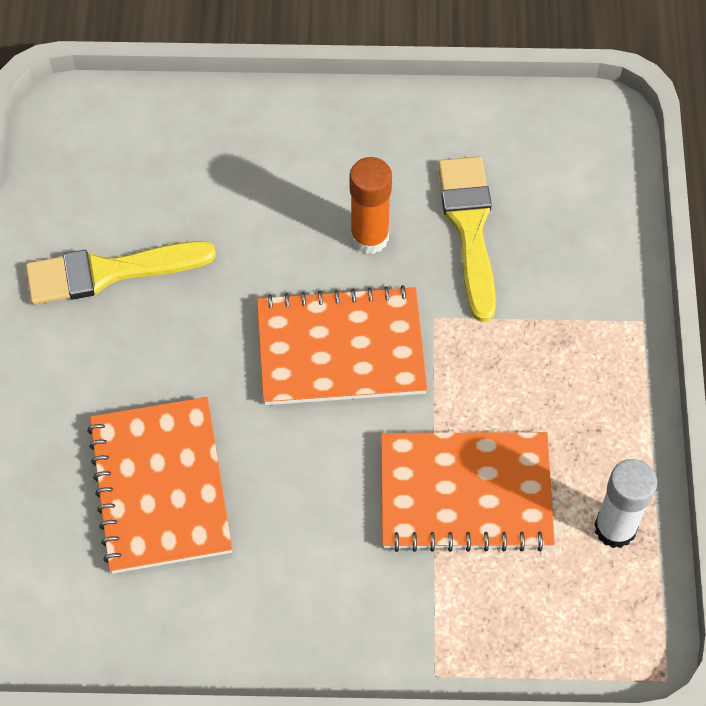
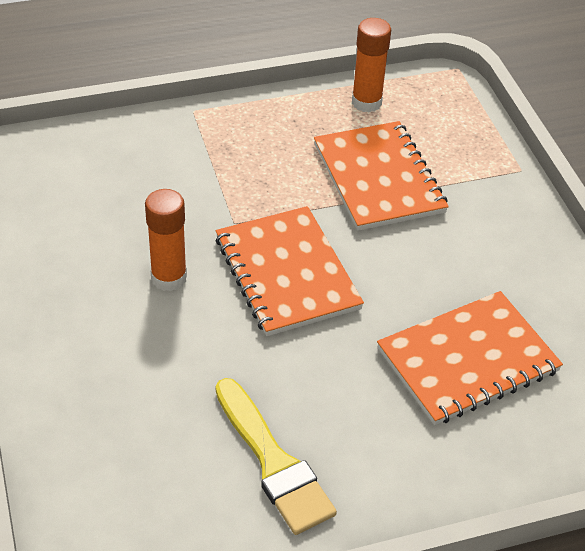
camera: 110 degrees left, 15 degrees down
(469, 228) = (139, 216): yellow brush -> none
(615, 528) = (366, 102): white glue stick -> orange glue stick

